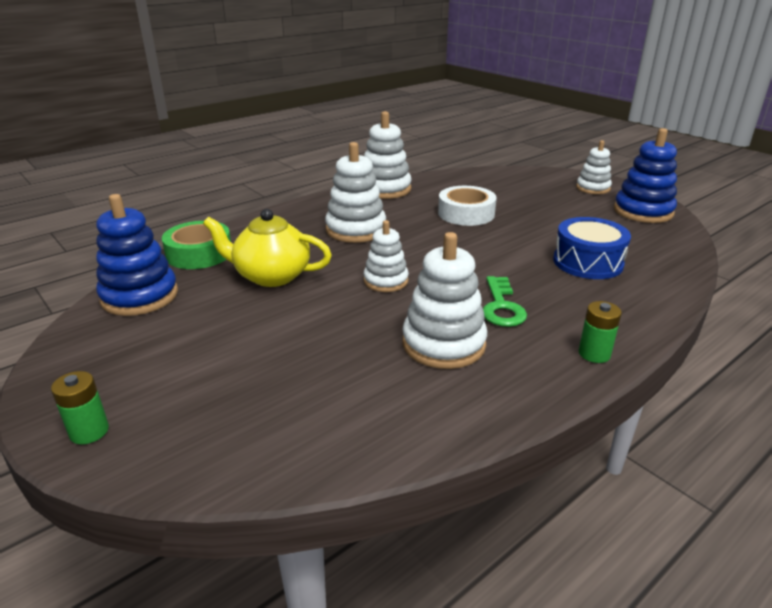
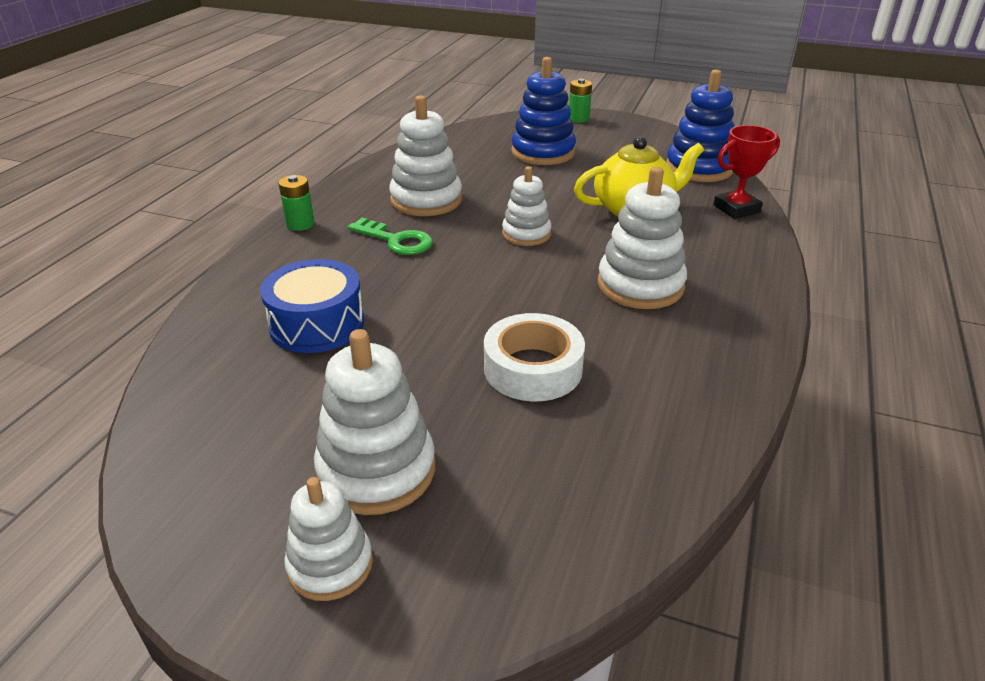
camera: 150 degrees right, 5 degrees up
(199, 253) = (736, 209): green tape -> red trophy
(385, 189) = (721, 387): white stacking toy -> white stacking toy (377, 470)
(501, 307) = (396, 240): green key -> green key turned 150 degrees clockwise
(643, 211) = (218, 494): blue stacking toy -> blue stacking toy (543, 152)

